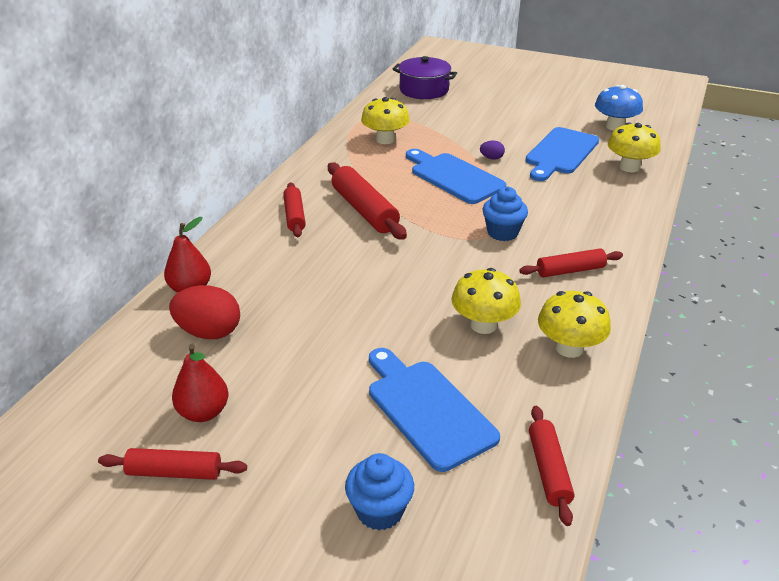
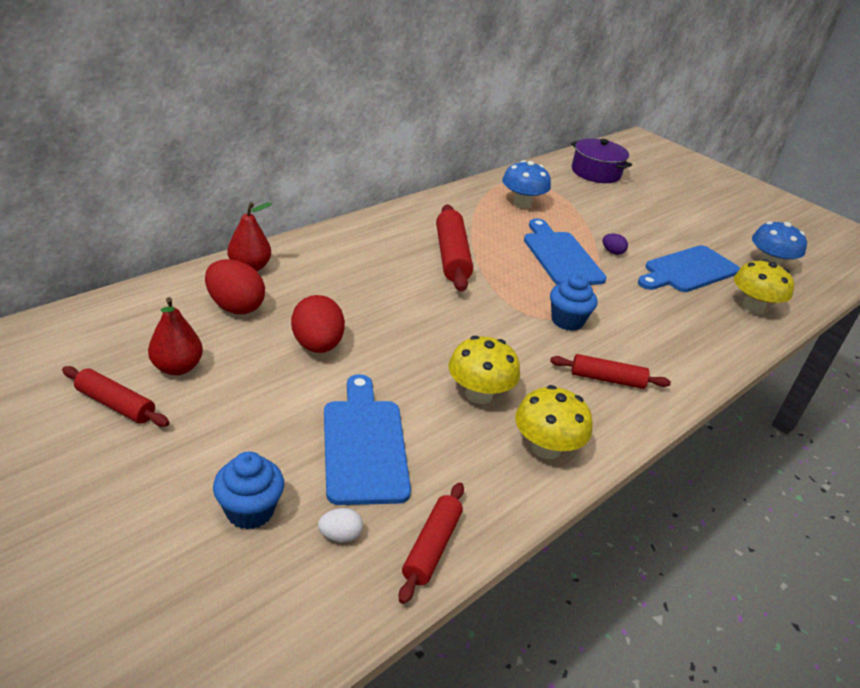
camera: 20 degrees right, 0 degrees up
(294, 216) = (385, 240): red rolling pin -> none
(315, 338) = (317, 345): none -> red egg
(385, 140) = (522, 203): yellow mushroom -> blue mushroom
(471, 495) = (340, 536): none -> white egg

